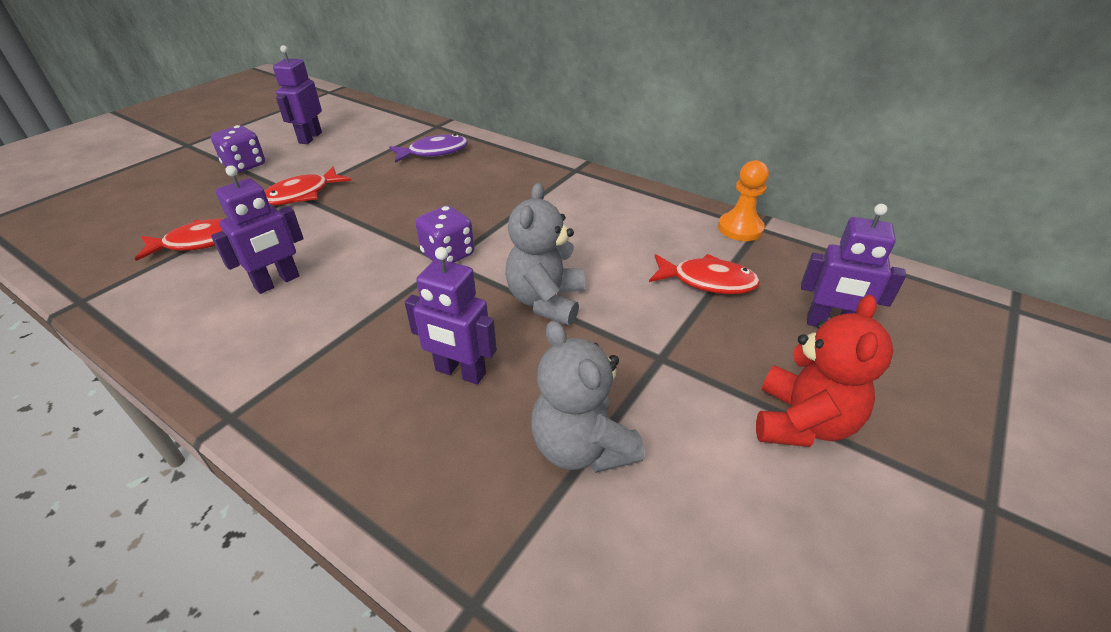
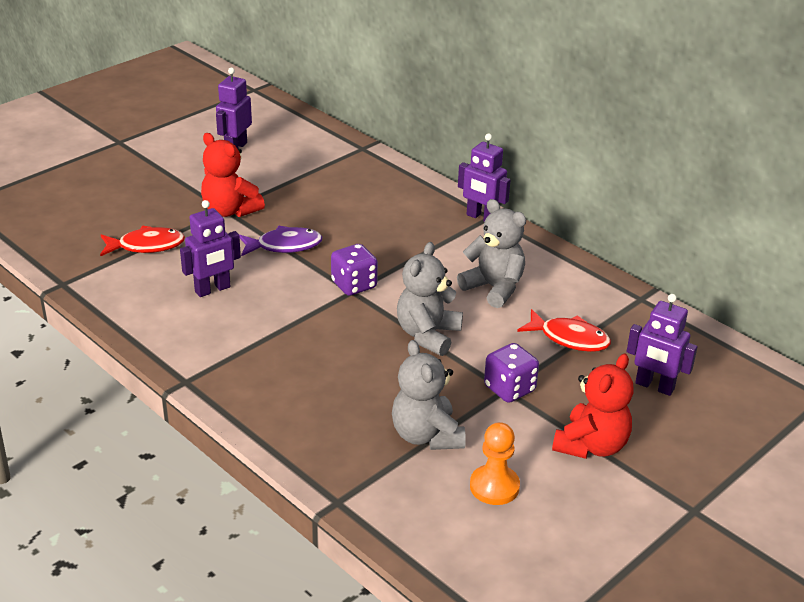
camera: 10 degrees right, 5 degrees down
(245, 165) = (176, 173): purple dice -> purple dice (509, 389)
(302, 194) = (230, 210): red fish -> red teddy bear
(434, 152) = (355, 180): purple fish -> purple fish (284, 246)
(460, 372) = (350, 377): purple robot -> purple robot (481, 218)
(604, 237) = (494, 288): none -> grey teddy bear
(740, 228) = (622, 297): orange pawn -> orange pawn (494, 486)

